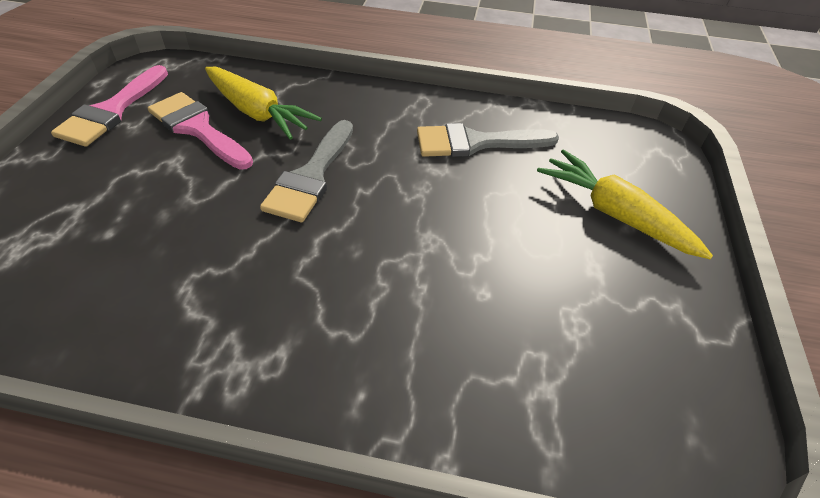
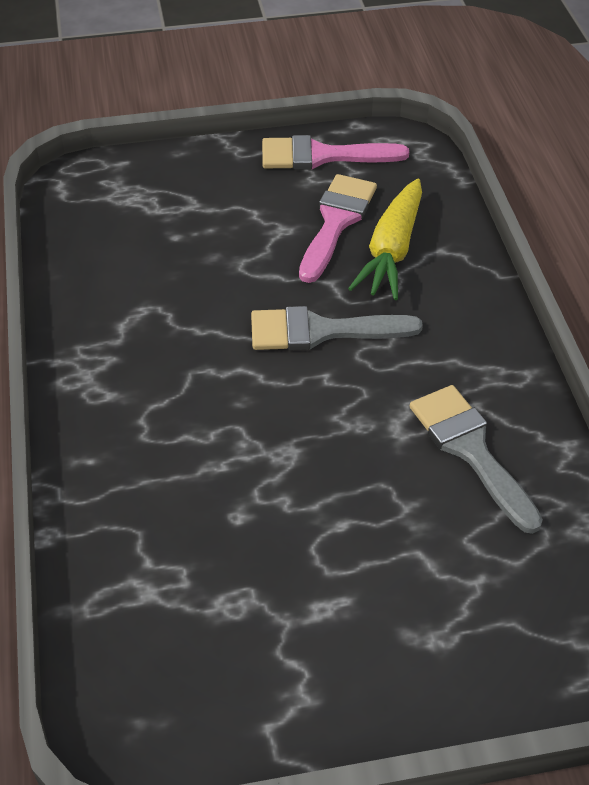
camera: 70 degrees right, 0 degrees up
(614, 214) = (426, 618): yellow carrot -> none

